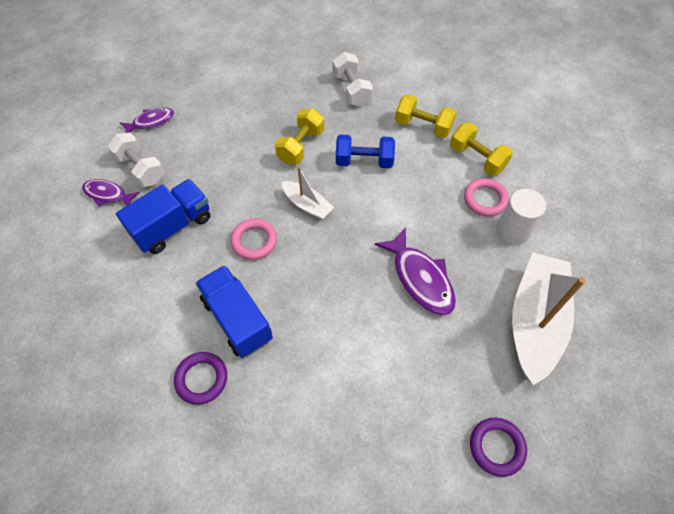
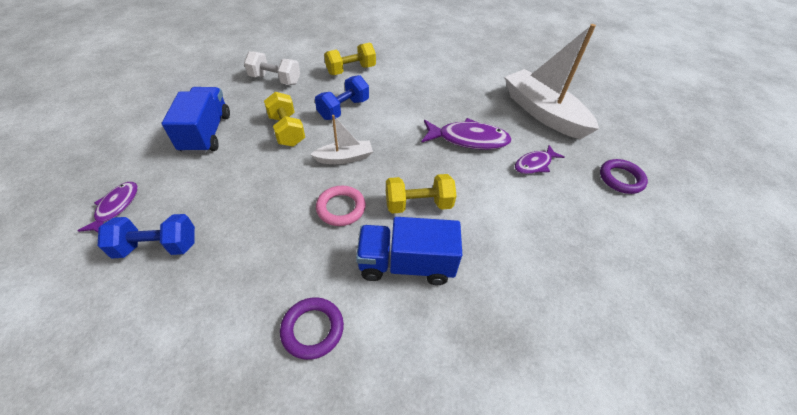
camera: 55 degrees left, 10 degrees down
(107, 194) = (147, 294): purple fish -> purple fish (534, 164)
(140, 169) = (157, 247): white dumbbell -> blue dumbbell
(172, 226) = (257, 258): blue truck -> blue truck (206, 133)
(201, 379) = (444, 328): purple ring -> purple ring (312, 329)
(477, 158) = (404, 66): yellow dumbbell -> yellow dumbbell (418, 204)
(485, 199) = (437, 80): pink ring -> none
(512, 231) = (472, 84): white cylinder -> none

